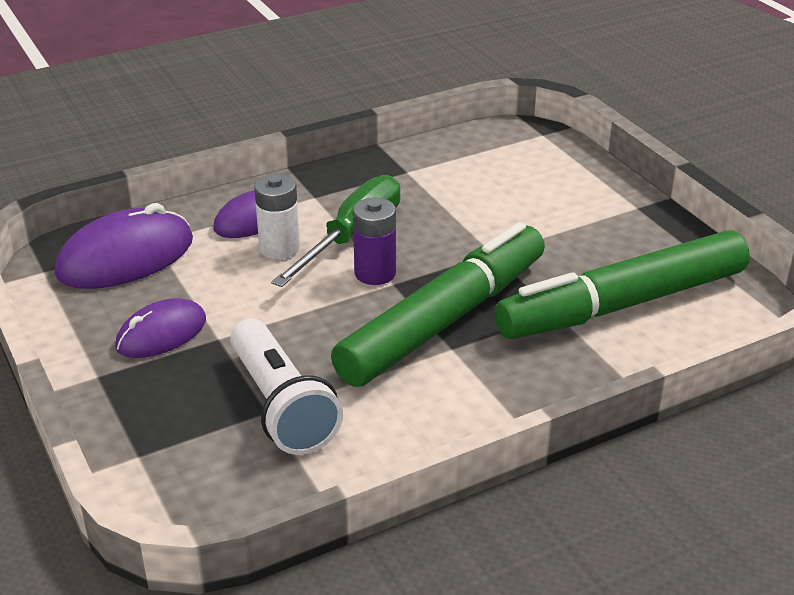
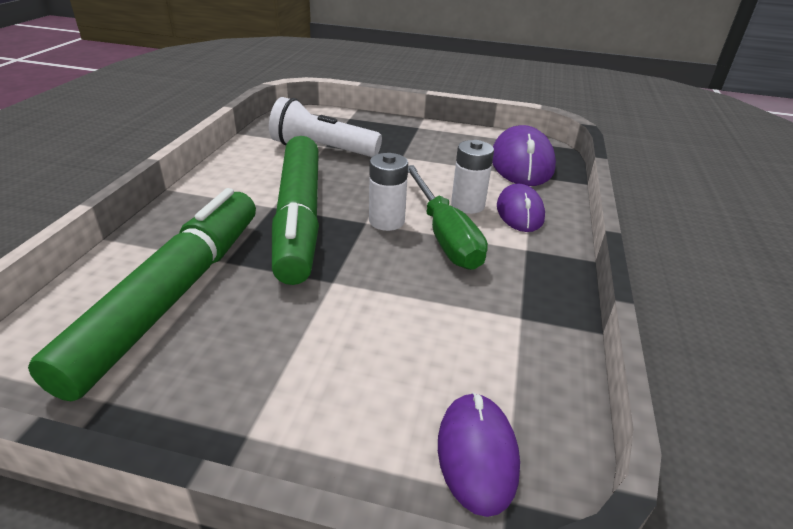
camera: 130 degrees right, 0 degrees up
(161, 333) = (429, 147): purple mouse -> purple mouse (477, 454)
(375, 273) = (386, 221): purple battery -> white battery

